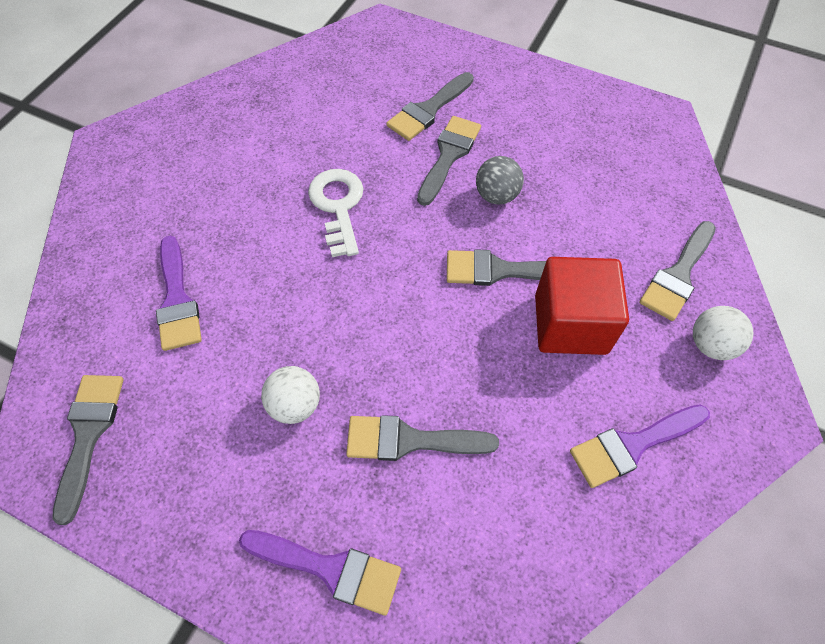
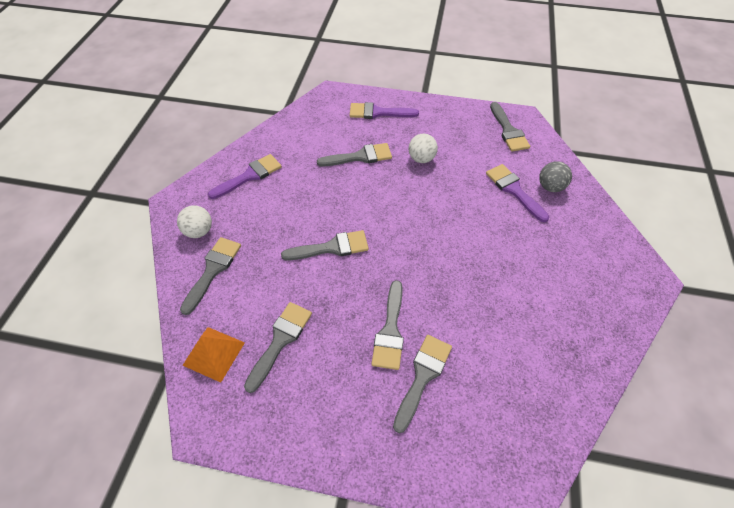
camera: 165 degrees right, 5 degrees down
(338, 206) = (454, 267): white key -> none
(496, 195) = (344, 302): grey ball -> grey ball (550, 187)
(570, 324) = (284, 225): red cube -> none
(581, 172) = (280, 340): none -> grey brush
(661, 175) = (214, 353): none -> orange pyramid

